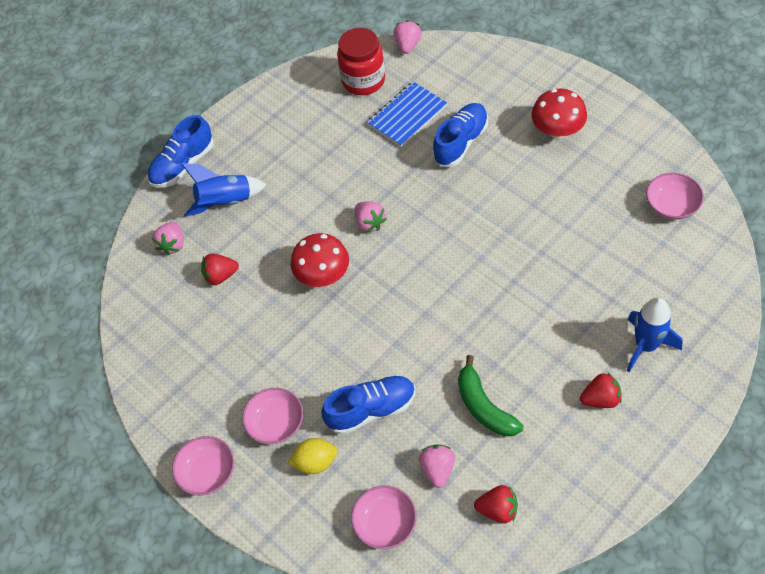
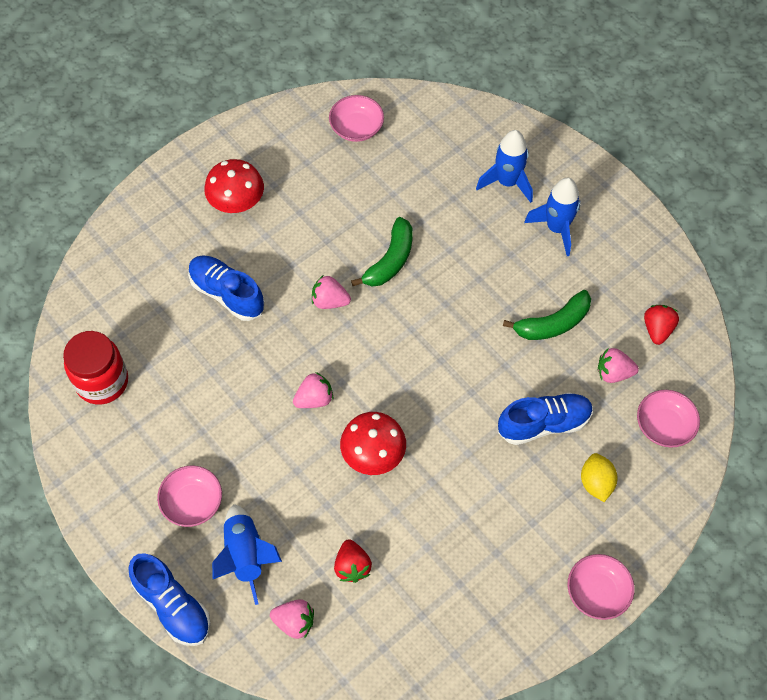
camera: 90 degrees left, 5 degrees up
(276, 423) = (548, 518): pink bowl -> pink bowl (192, 502)
(371, 410) = (544, 424): blue shoe -> blue shoe turned 90 degrees clockwise
(407, 115) = (172, 342): blue notebook -> none
(408, 45) = (62, 326): pink strawberry -> pink strawberry (329, 301)
(524, 257) = (390, 260): none -> green banana
(600, 399) = (557, 228): red strawberry -> blue rocket

